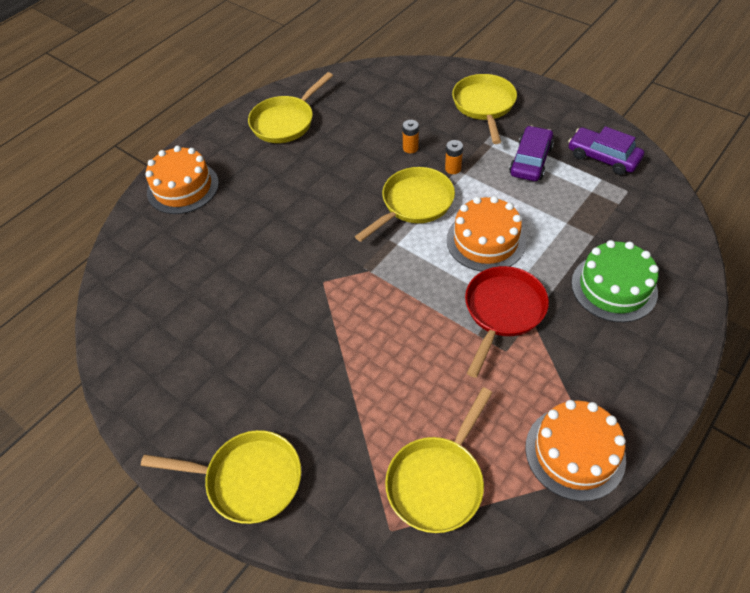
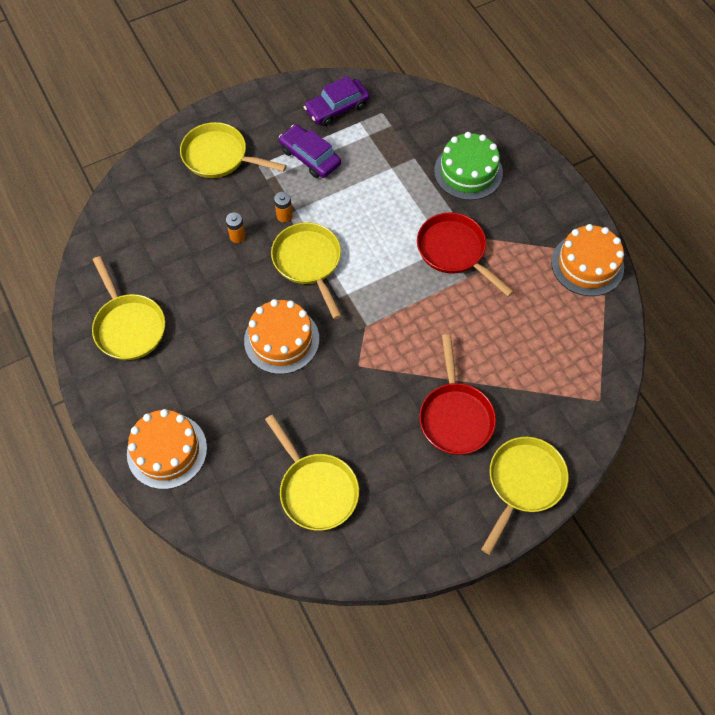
camera: 70 degrees left, 10 degrees up
(302, 384) = (455, 416): none -> red pan
(438, 481) = (575, 356): yellow pan -> yellow pan (316, 490)
(485, 241) = (379, 230): orange cake -> orange cake (281, 340)

